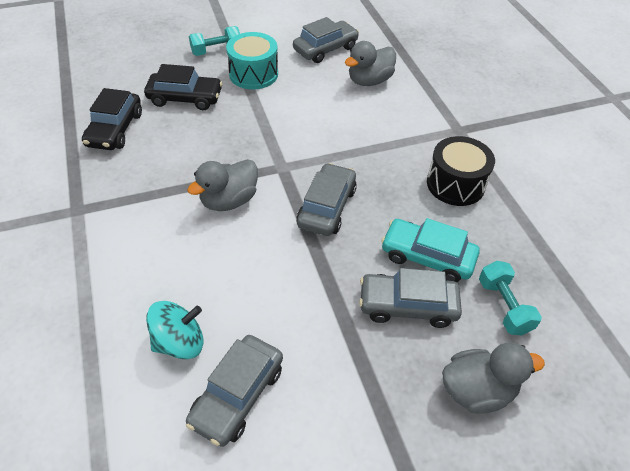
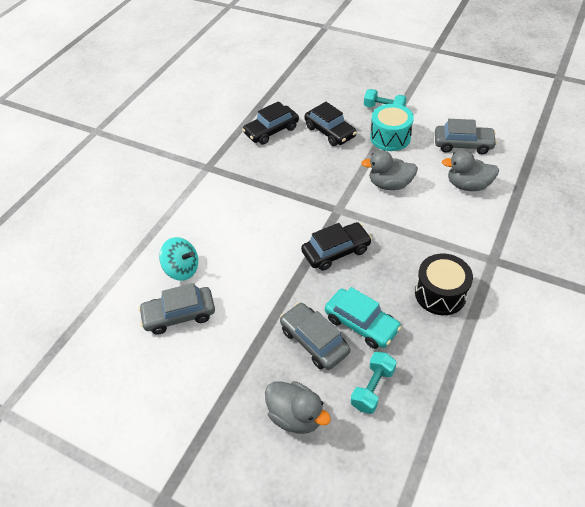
camera: 50 degrees right, 0 degrees up
(229, 200) = (286, 211): grey duck -> grey duck (390, 184)
(327, 207) = (336, 251): grey car -> black car
(427, 257) = (361, 324): turquoise car -> turquoise car turned 150 degrees clockwise

